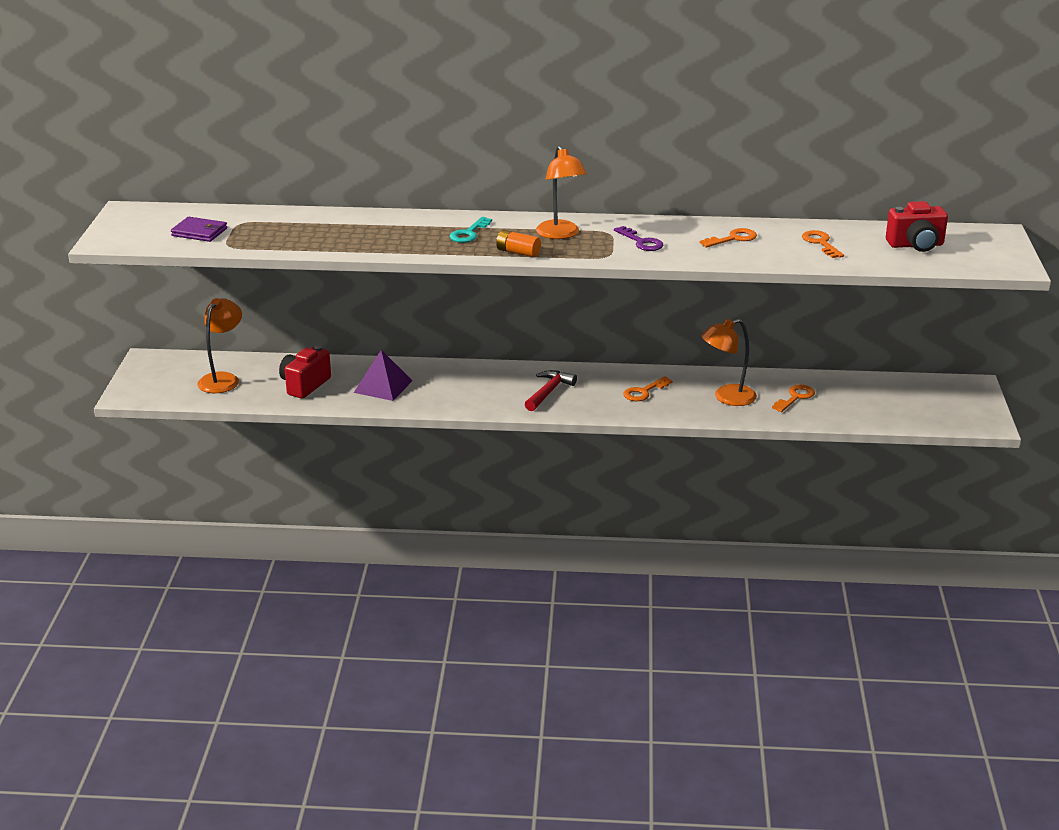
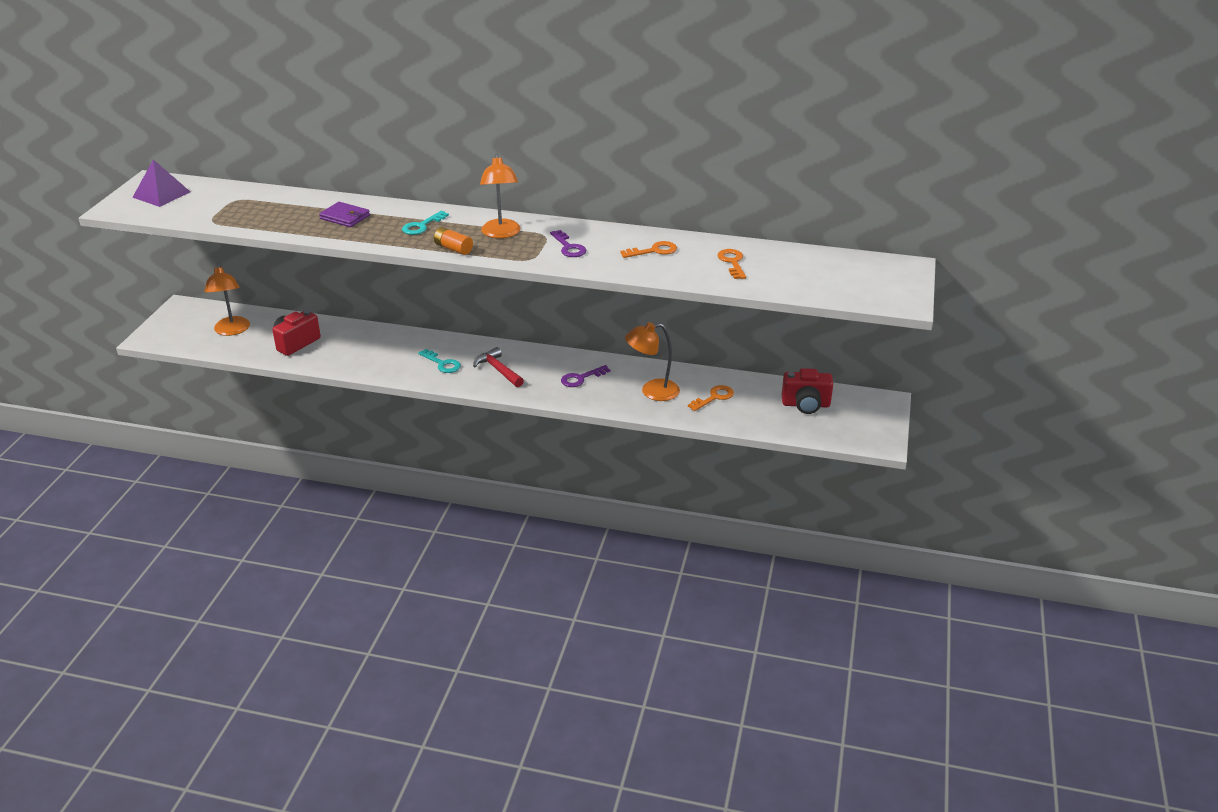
camera: 10 degrees right, 5 degrees up
(199, 232) = (196, 206): purple wallet -> purple wallet (345, 217)
(223, 379) = (232, 331): orange lamp -> orange lamp turned 135 degrees clockwise
(383, 386) = (360, 350): purple pyramid -> purple pyramid (161, 194)
(483, 391) = (442, 363): none -> turquoise key
(549, 392) = (498, 370): red hammer -> red hammer turned 75 degrees counterclockwise
(644, 392) = (581, 378): orange key -> purple key
(916, 245) = (821, 272): red camera -> red camera (806, 405)

